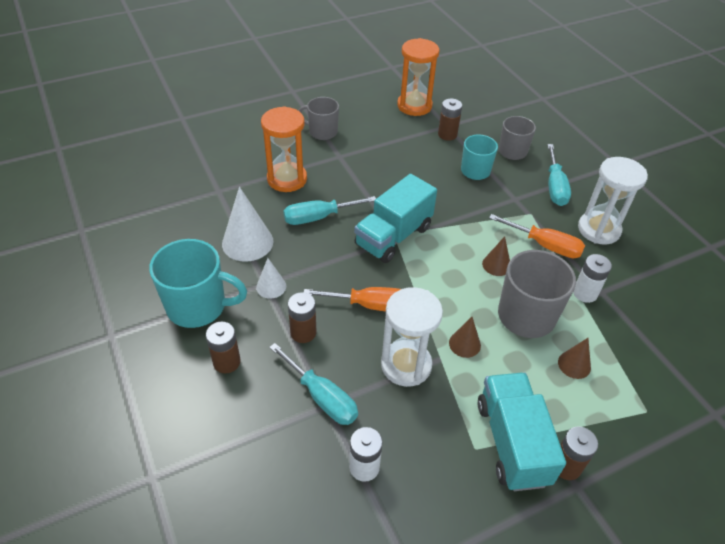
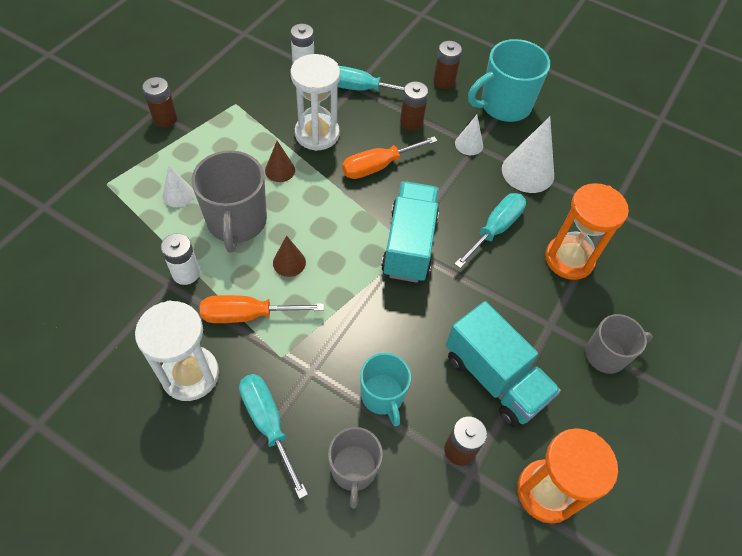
camera: 145 degrees right, 10 degrees up
(511, 442) = (210, 117): turquoise truck -> turquoise truck (494, 378)
(574, 364) = (178, 194): brown cone -> white cone

